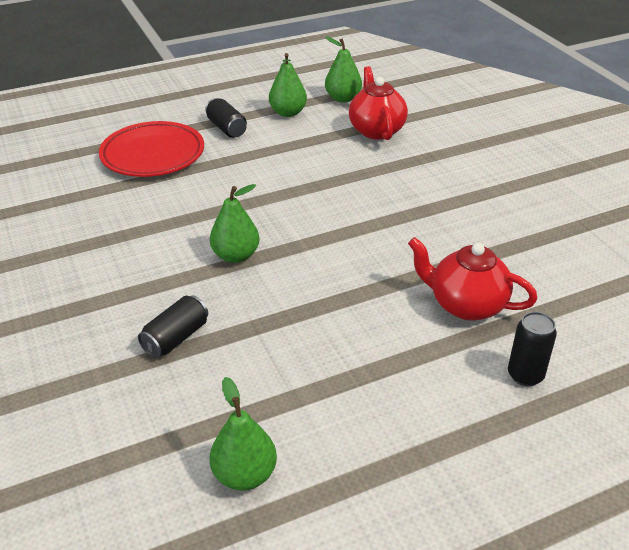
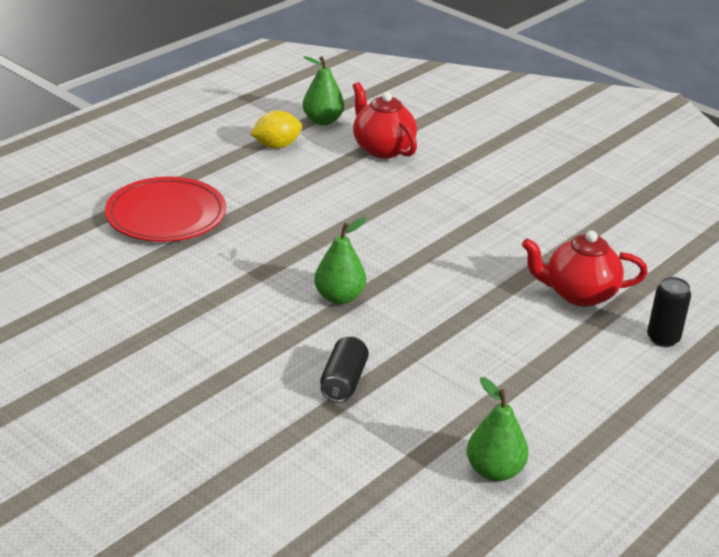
camera: 25 degrees left, 5 degrees down
(226, 128) = (224, 174): black can -> none
(288, 113) = (276, 146): green pear -> yellow lemon

